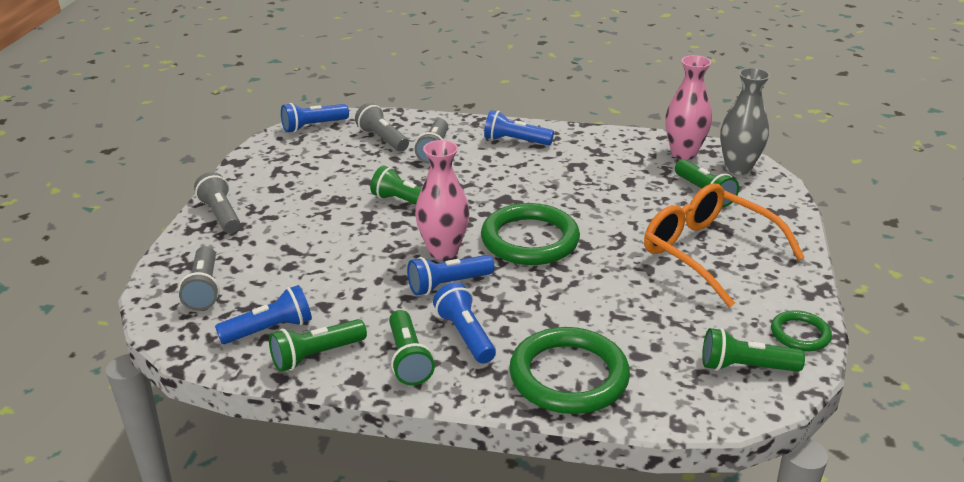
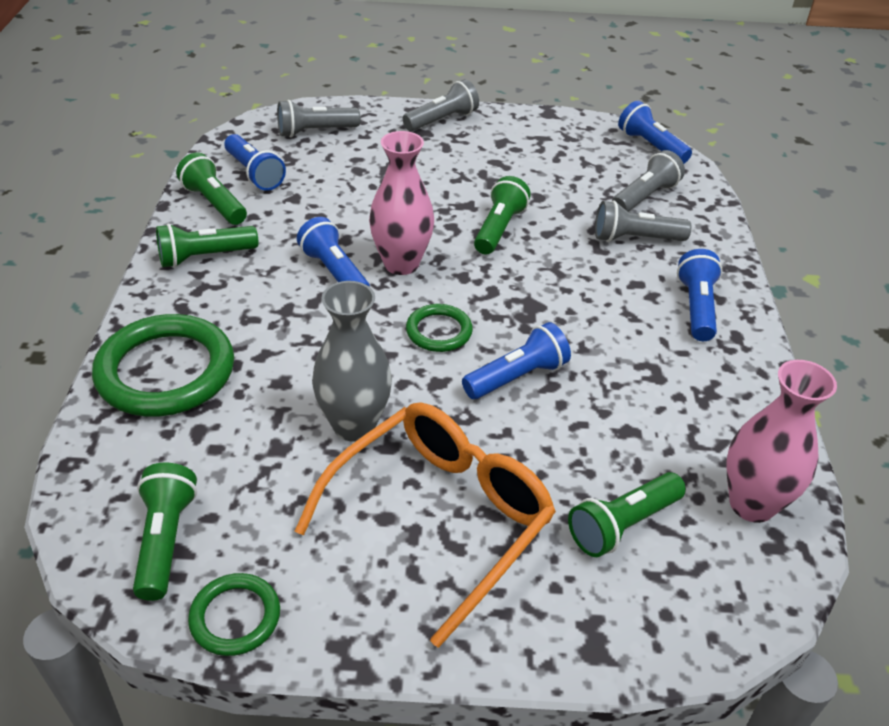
camera: 80 degrees right, 10 degrees up
(465, 335) = (243, 291): blue flashlight -> blue flashlight (517, 377)
(530, 240) = (439, 331): green ring -> green ring, size x0.52
(738, 168) = (733, 583): grey vase -> grey vase (354, 425)

